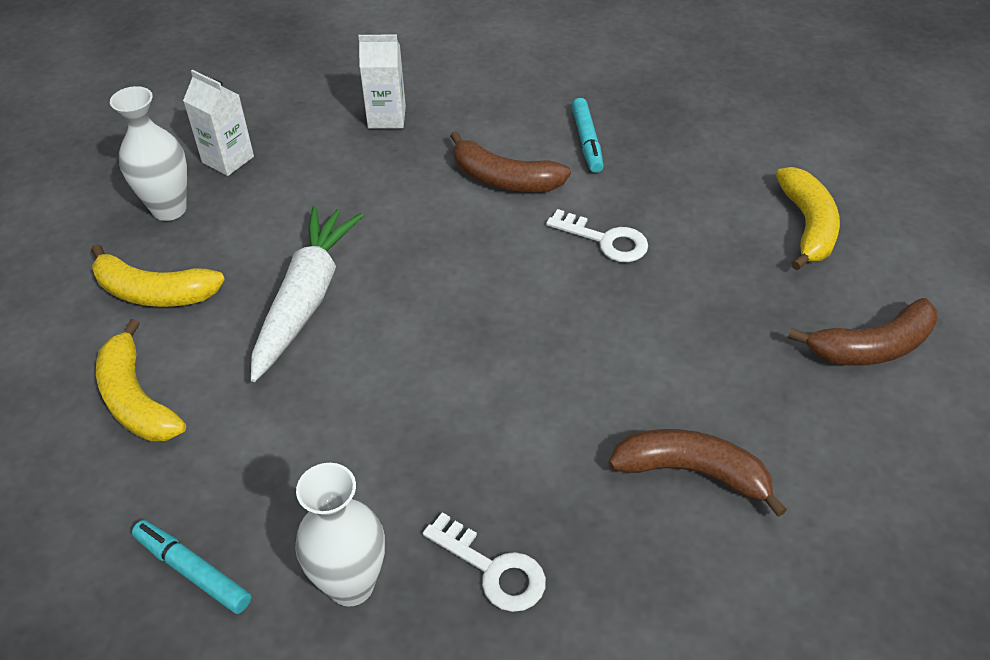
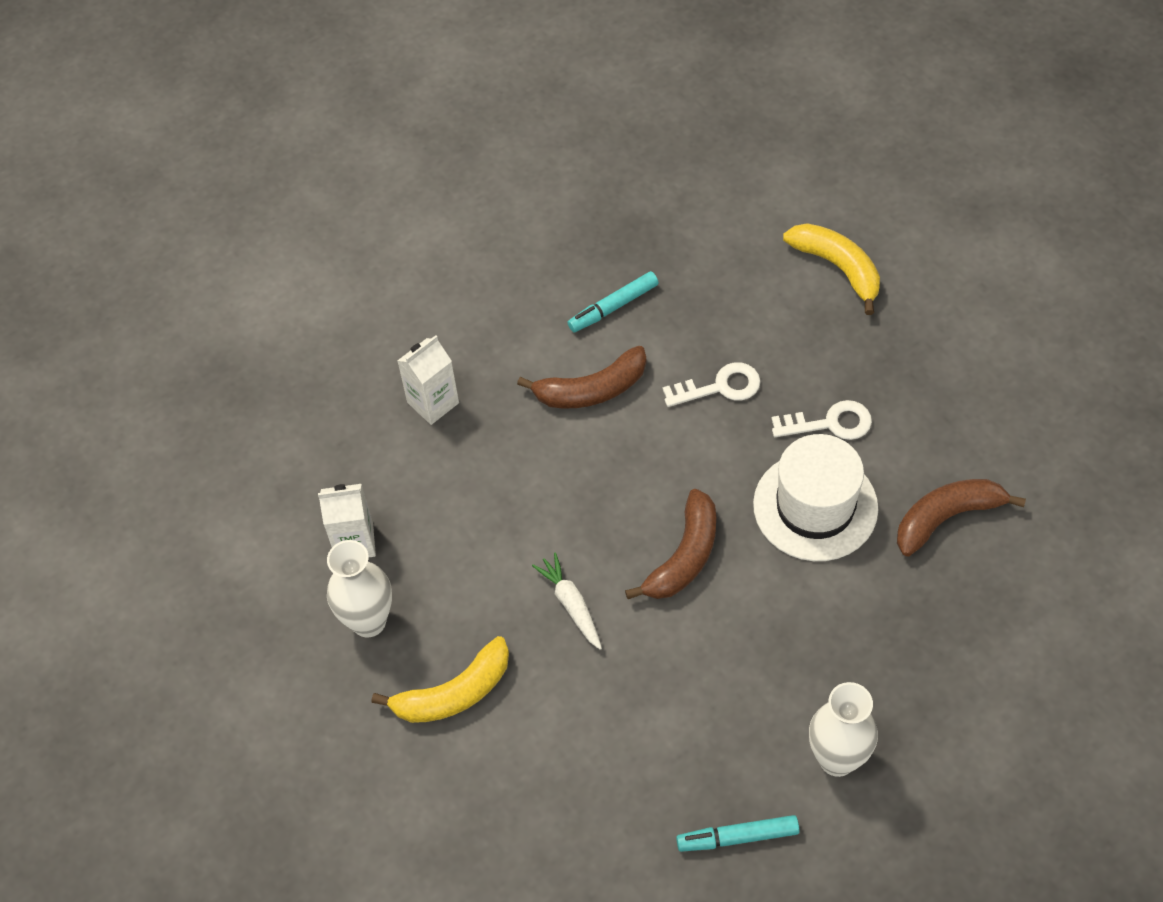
camera: 40 degrees left, 10 degrees up
(137, 399) = (552, 774): yellow banana -> none
(306, 299) = (571, 604): white carrot -> white carrot, size x0.52
(493, 569) = (903, 677): white key -> white key (830, 423)
(581, 375) = (815, 506): none -> white hat
(587, 141) = (613, 307): turquoise marker -> turquoise marker turned 105 degrees clockwise
(871, 347) = (963, 339): brown banana -> brown banana (684, 556)

